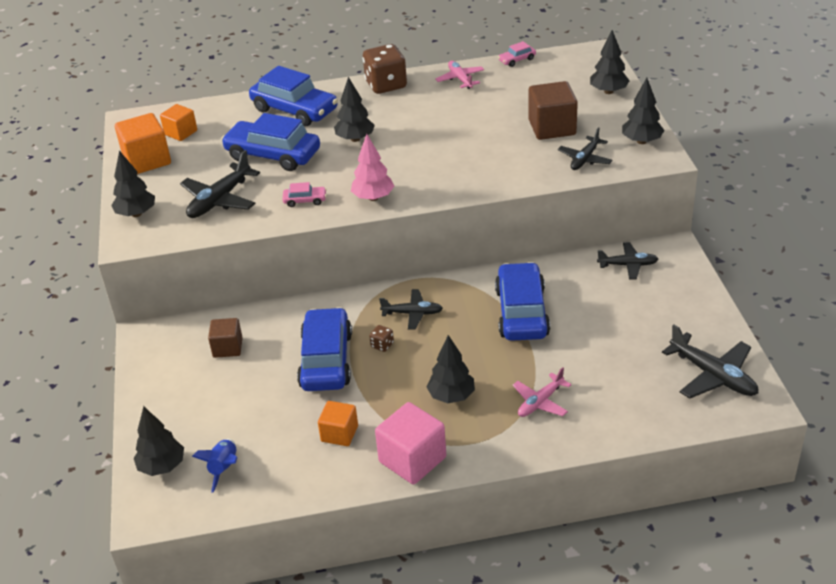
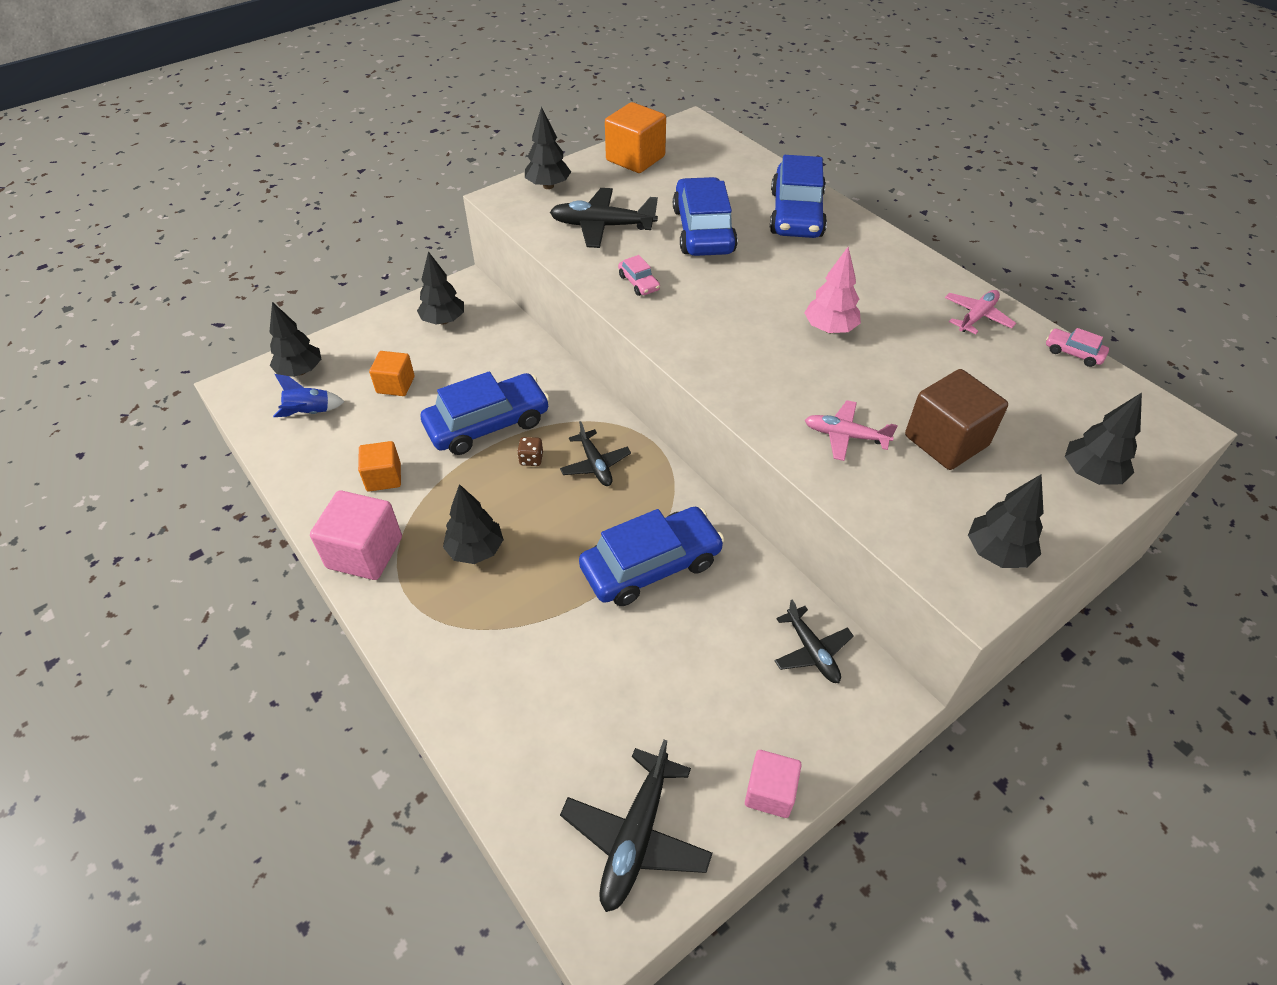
camera: 60 degrees right, 10 degrees up
(181, 133) = (695, 159): orange cube -> orange cube (395, 385)
(227, 348) = (473, 347): brown cube -> none
(355, 139) = (778, 277): black tree -> black tree (443, 321)
(373, 198) = (677, 331): pink tree -> pink tree (829, 329)
(386, 85) = (905, 261): brown dice -> none
(540, 402) = (499, 641): pink plane -> pink plane (845, 436)
(584, 159) = (900, 500): black plane -> none
(710, 313) = (770, 792): none -> pink cube

